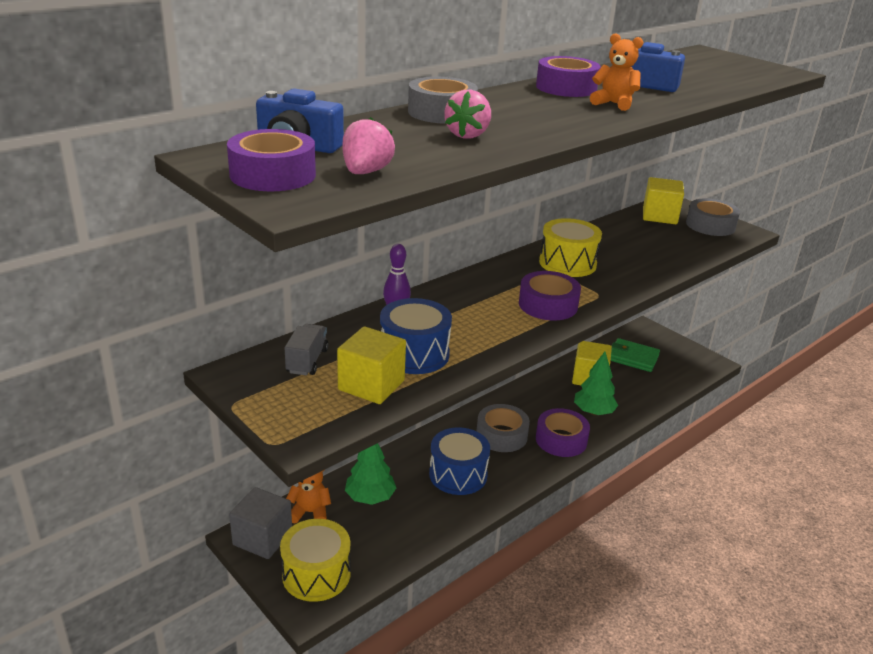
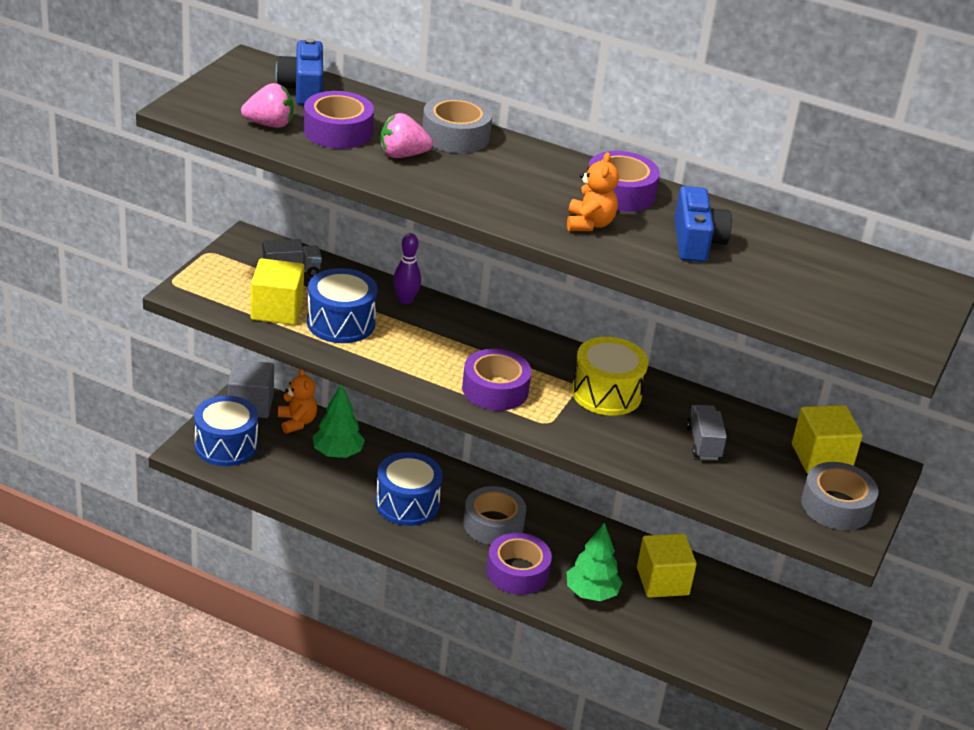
camera: 65 degrees right, 5 degrees up
(273, 175) = (234, 91): purple tape -> purple tape (338, 131)
(316, 574) = (226, 445): yellow drum -> blue drum
(633, 358) = (745, 618): green wallet -> none
(637, 246) = (703, 443): none -> grey truck

